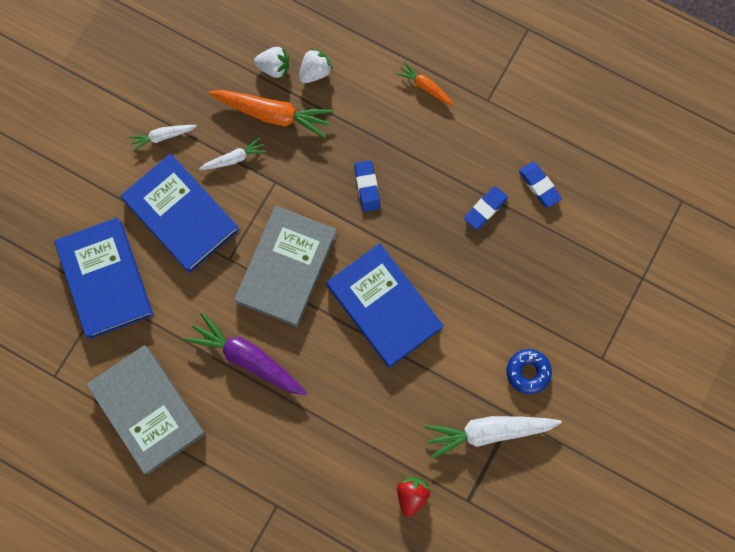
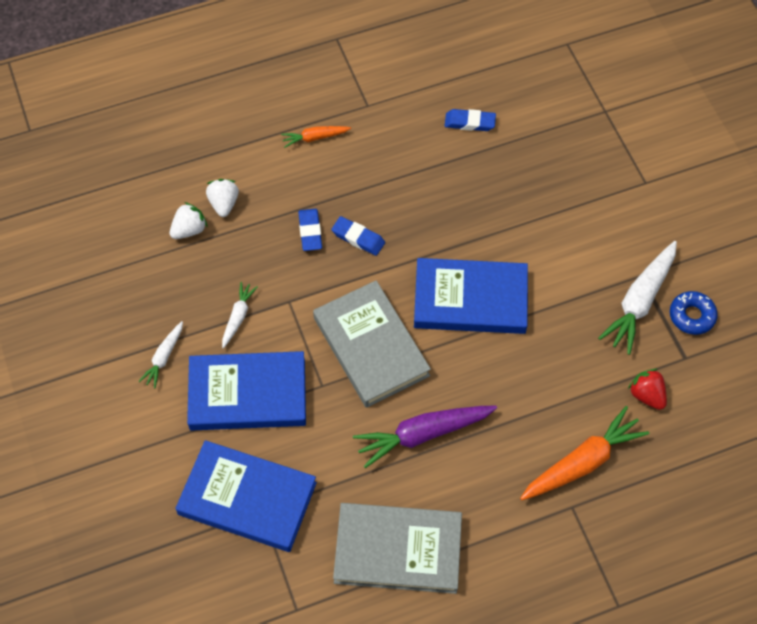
camera: 50 degrees left, 15 degrees down
(273, 114) = (229, 260): orange carrot -> orange carrot (582, 462)
(485, 209) = (454, 171): blue eraser -> blue eraser (310, 232)
(528, 372) = (614, 239): blue donut -> blue donut (691, 316)

